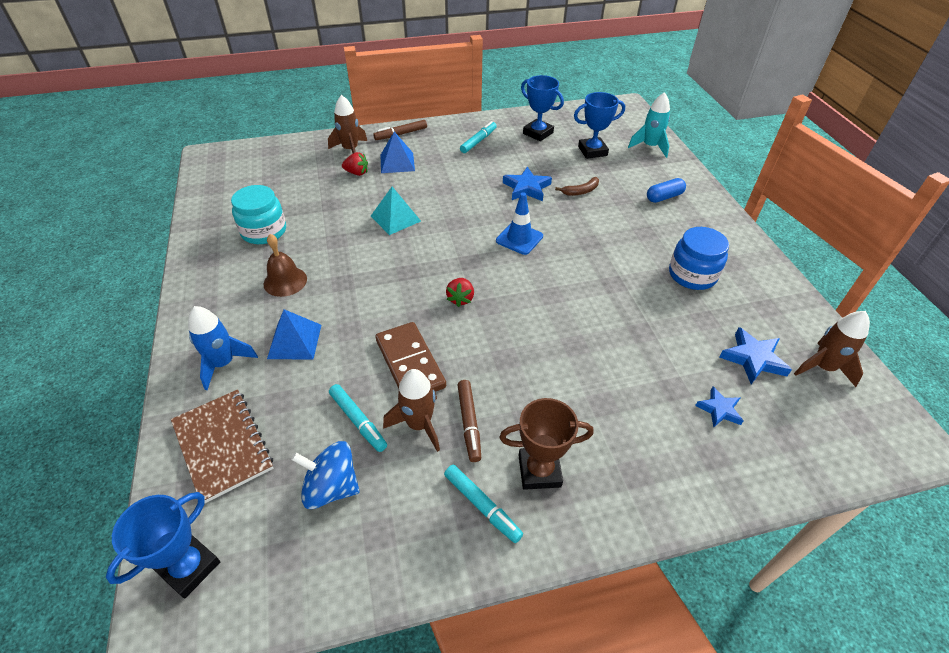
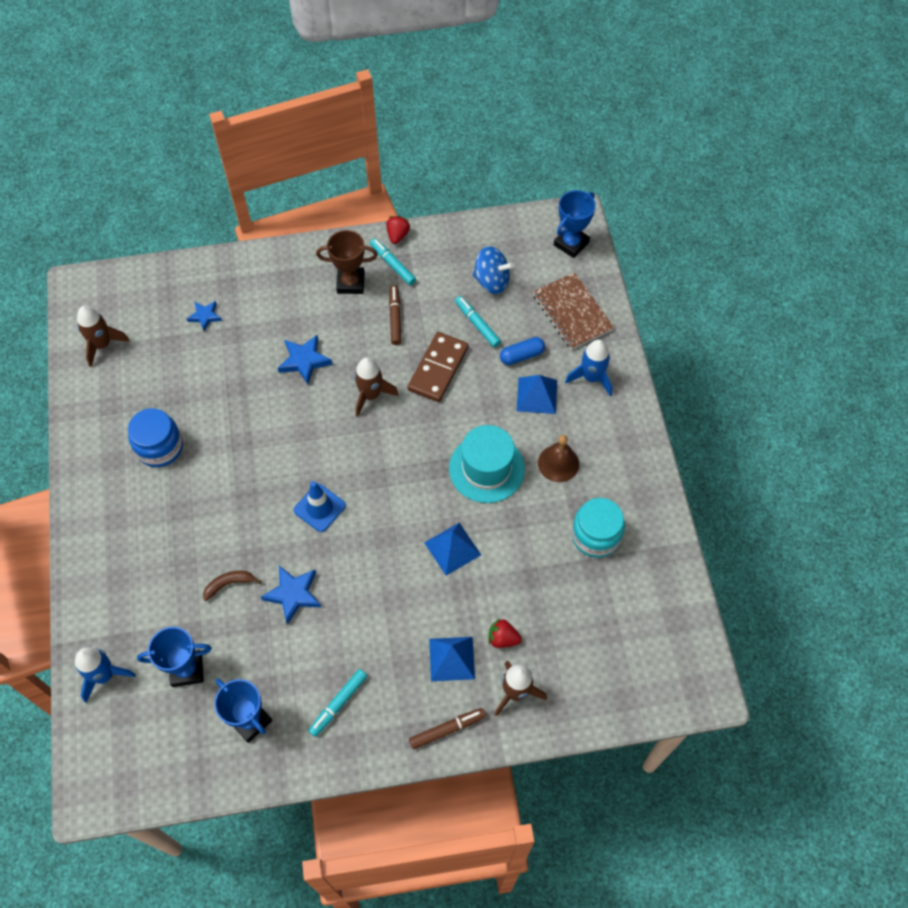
camera: 175 degrees left, 15 degrees up
(360, 274) = (486, 468): none -> turquoise hat
(395, 218) = (452, 548): turquoise pyramid -> blue pyramid
(410, 363) = (438, 368): brown domino -> brown domino turned 45 degrees clockwise
(419, 424) = (432, 319): brown rocket -> brown rocket (371, 395)
(460, 299) = (390, 432): red strawberry -> red strawberry (397, 235)
(650, 147) = (104, 675): turquoise rocket -> blue rocket
(664, 197) = (133, 567): blue capsule -> blue capsule (522, 356)
(753, 359) = (154, 356): blue star -> blue star (304, 361)

